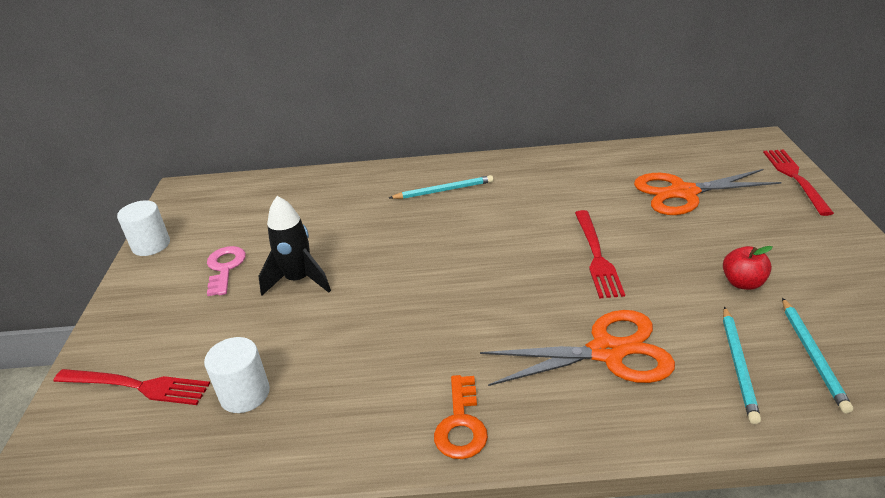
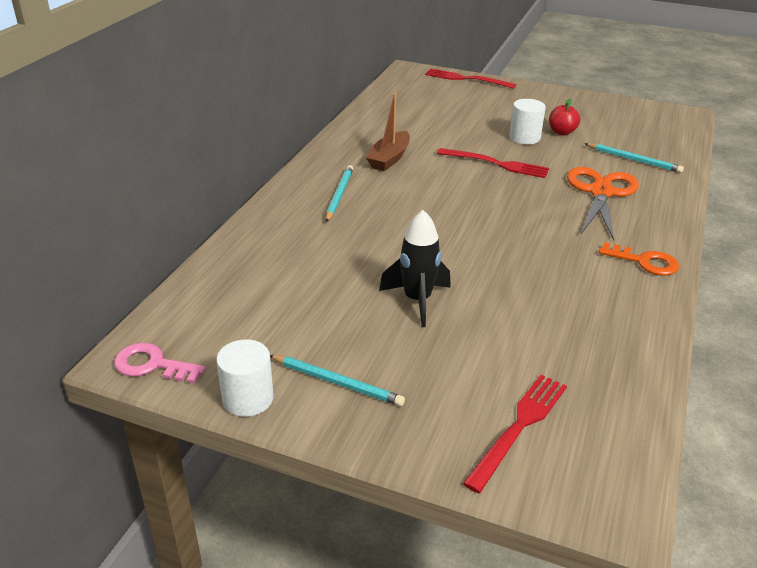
camera: 70 degrees left, 0 degrees up
(225, 268) = (354, 344): pink key -> pink key (152, 365)
(245, 394) = (565, 357): white cylinder -> white cylinder (524, 137)
(537, 192) = (389, 158): none -> brown boat
(683, 193) = (447, 113): orange scissors -> none
(812, 355) = (636, 139): turquoise pencil -> turquoise pencil (337, 382)

